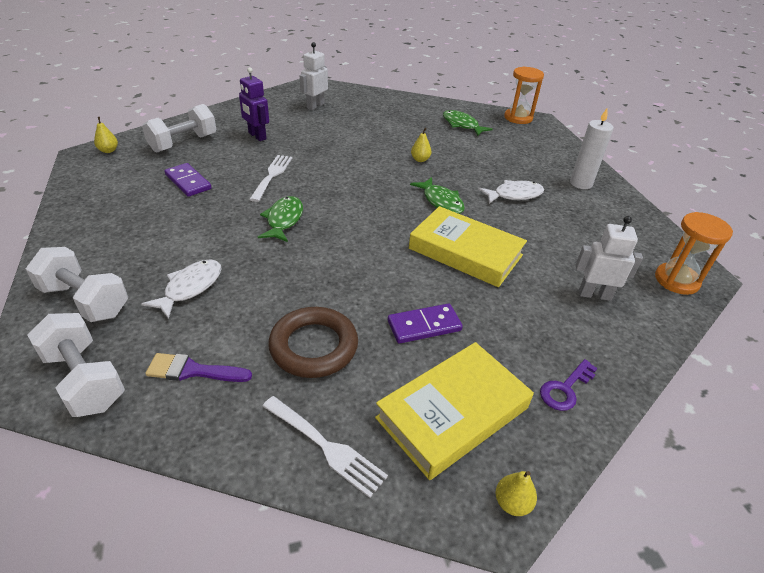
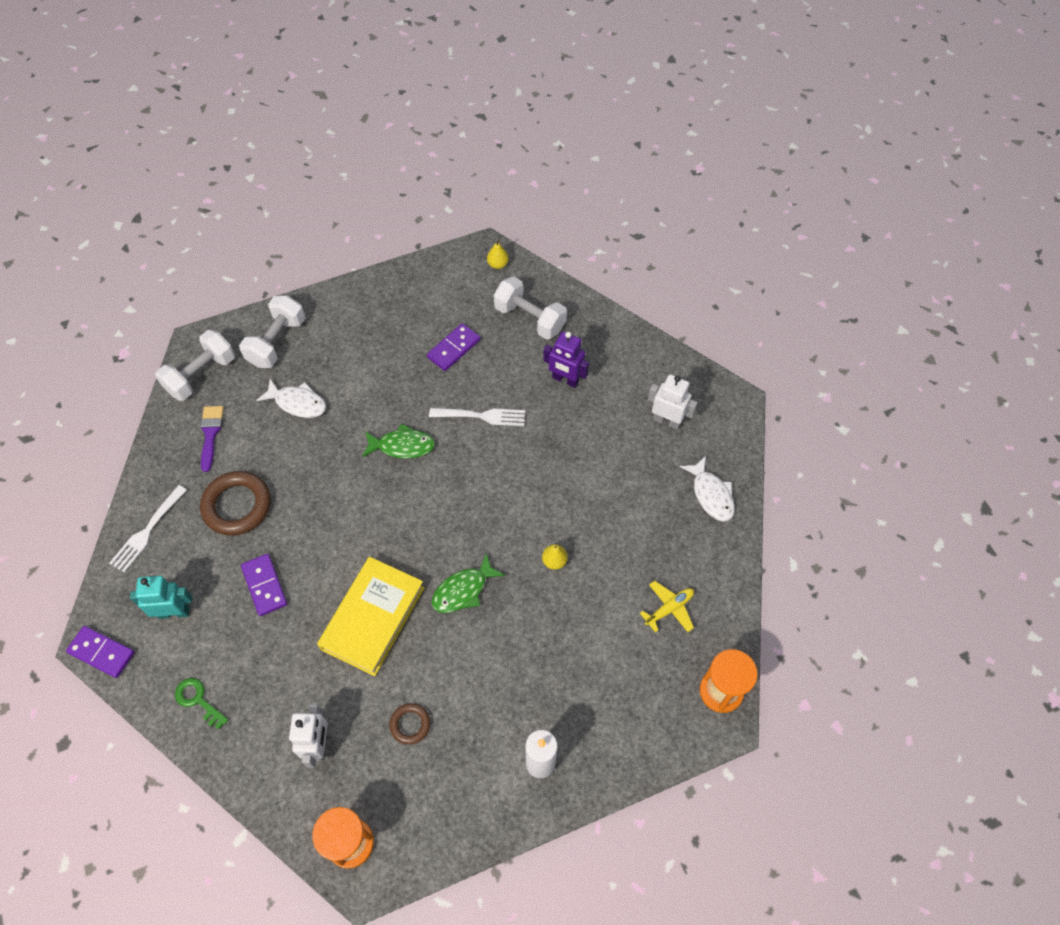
camera: 85 degrees right, 20 degrees up
(257, 136) = (565, 380): purple robot -> purple robot turned 105 degrees counterclockwise
(453, 413) = (174, 612): yellow book -> turquoise robot
(462, 125) = (669, 609): green fish -> yellow plane
(512, 503) = (102, 652): yellow pear -> purple domino
(514, 195) = (494, 674): white fish -> white fish (711, 494)
(563, 239) = (410, 724): none -> brown ring
(565, 389) = (198, 700): purple key -> green key

